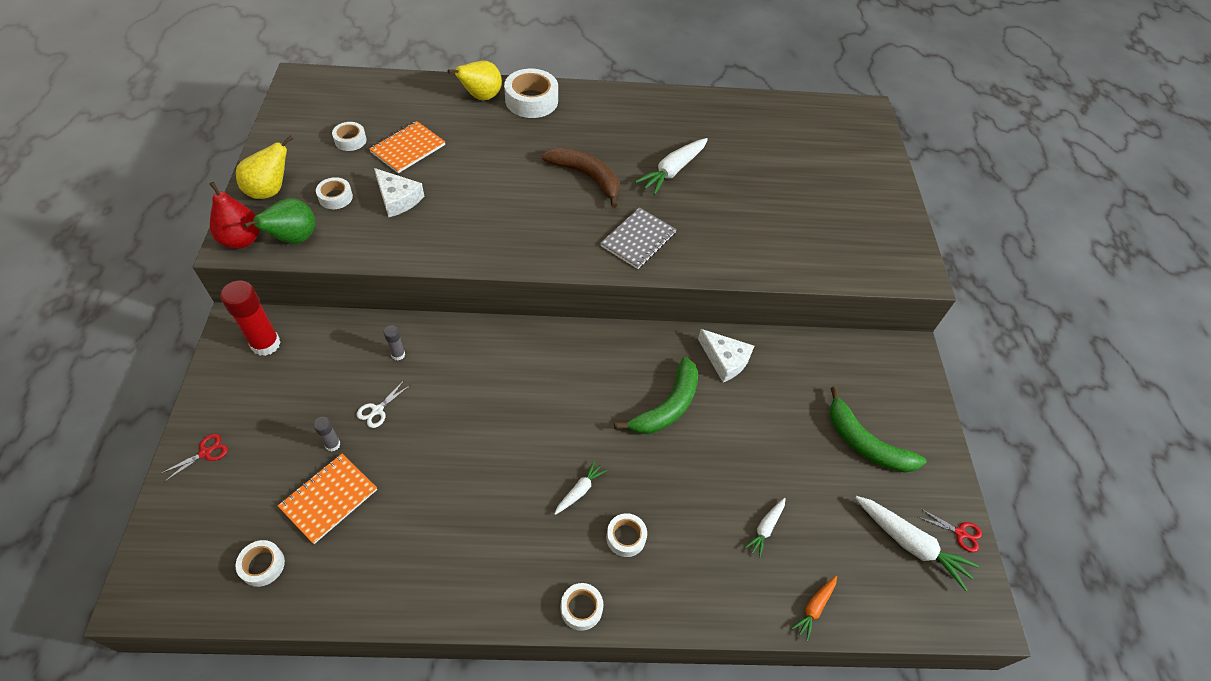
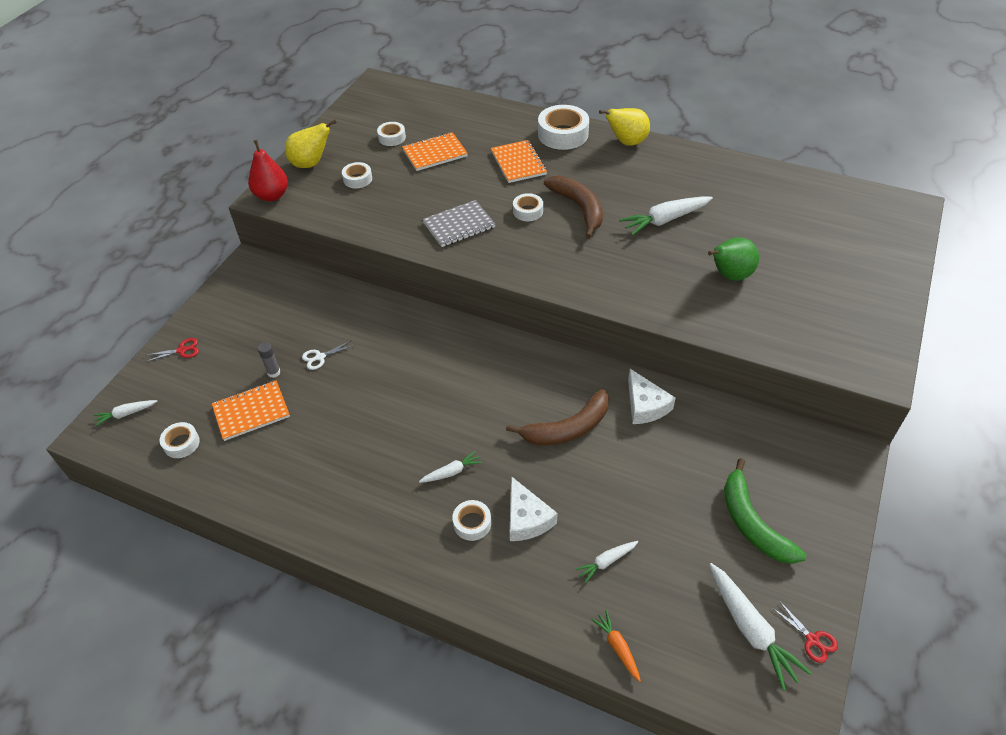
camera: 30 degrees right, 5 degrees down
(172, 554) = (126, 414): none -> white carrot
(266, 344) = (262, 284): red glue stick -> none
(294, 238) = (310, 203): green pear -> green pear (729, 275)
(397, 199) = (406, 191): white cheese -> white cheese (527, 518)
(398, 354) = (357, 319): grey glue stick -> none
(481, 97) = (519, 123): yellow pear -> yellow pear (626, 142)
(502, 141) = (518, 163): none -> orange notebook
(581, 608) = (404, 565): white tape -> white tape (528, 211)
(638, 239) = (598, 271): grey notebook -> grey notebook (459, 225)
(667, 406) = (567, 428): green banana -> brown banana
(814, 608) = (617, 647): orange carrot -> orange carrot turned 90 degrees clockwise

